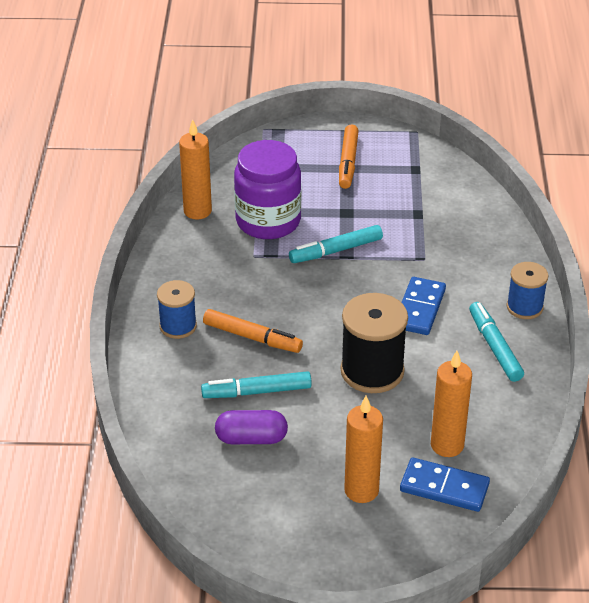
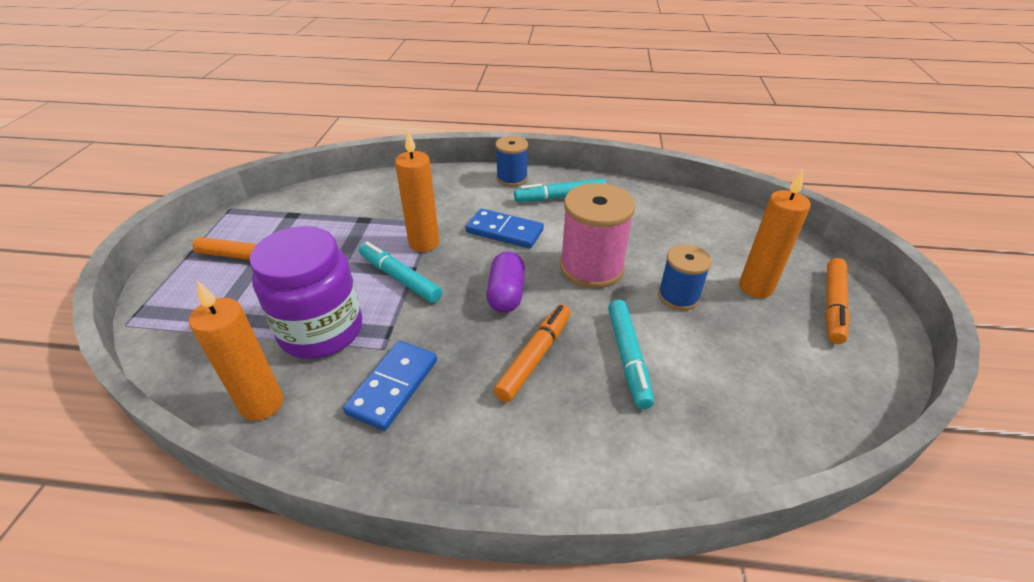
camera: 85 degrees left, 0 degrees up
(178, 326) = (505, 435): blue spool -> blue spool (678, 296)
(251, 438) = (705, 366): purple capsule -> purple capsule (506, 294)
(336, 251) = (399, 278): turquoise marker -> turquoise marker turned 150 degrees clockwise
(342, 547) = (833, 305): none -> orange marker
(372, 371) = (591, 268): black spool -> pink spool
(444, 487) = (735, 239): blue domino -> blue domino (393, 386)
(447, 445) = (684, 233): orange candle -> orange candle (424, 243)

